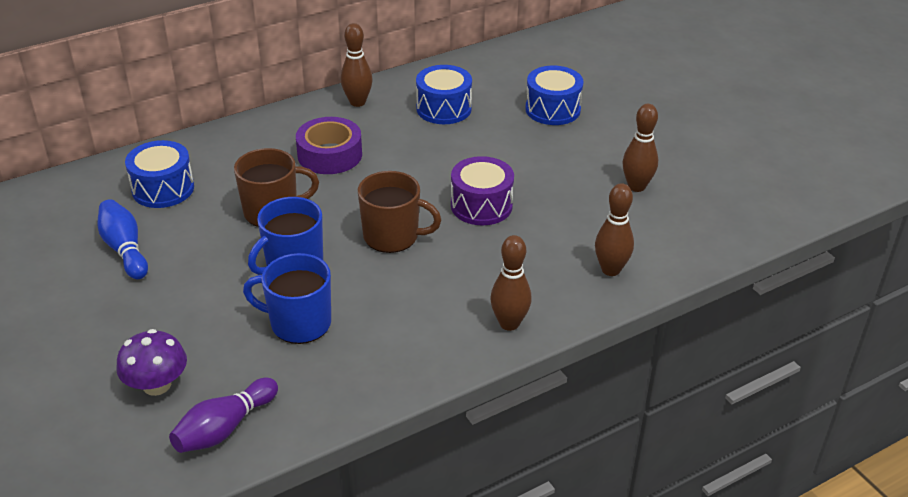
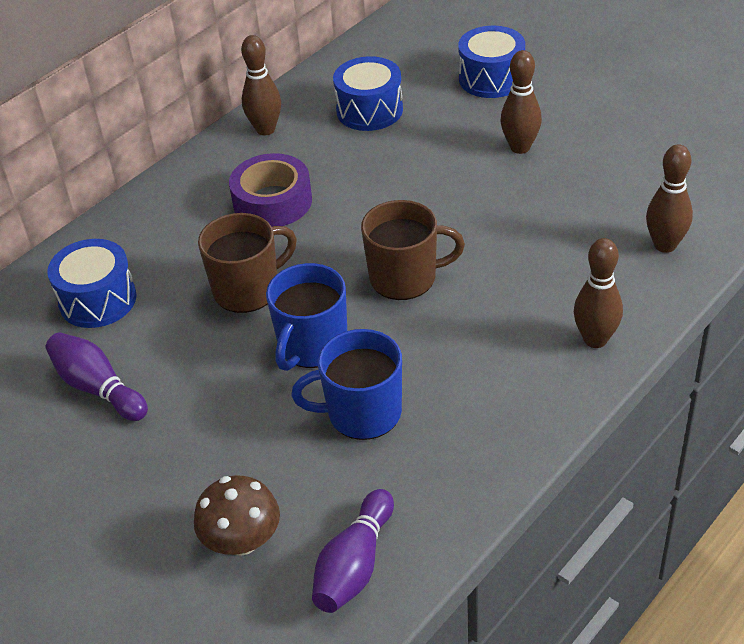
camera: 15 degrees left, 5 degrees up
(125, 249) = (98, 388): blue bowling pin -> purple bowling pin
(157, 385) = (242, 540): purple mushroom -> brown mushroom
(481, 205) = (481, 212): purple drum -> none
(636, 186) = (635, 142): brown bowling pin -> brown bowling pin (520, 147)

